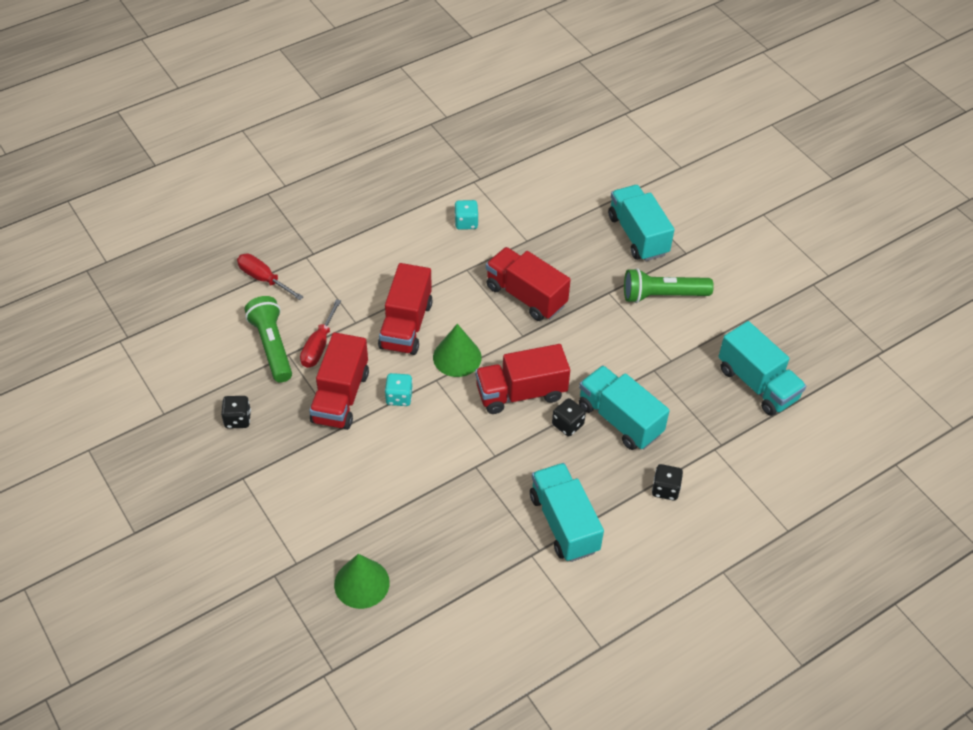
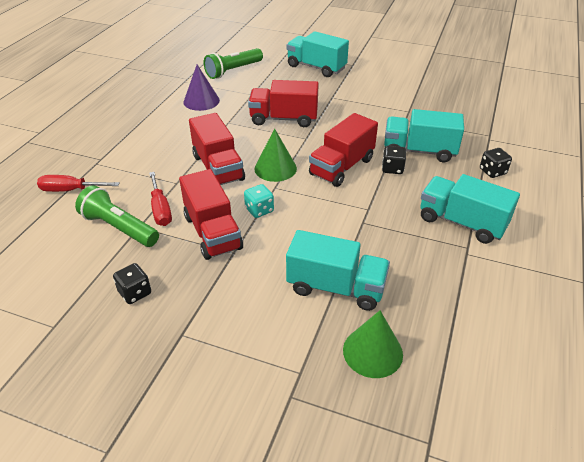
camera: 35 degrees left, 10 degrees down
(466, 223) = (201, 101): turquoise dice -> purple cone
(662, 295) = (364, 86): green flashlight -> green flashlight (233, 71)
(757, 384) = (467, 101): turquoise truck -> turquoise truck (336, 287)

